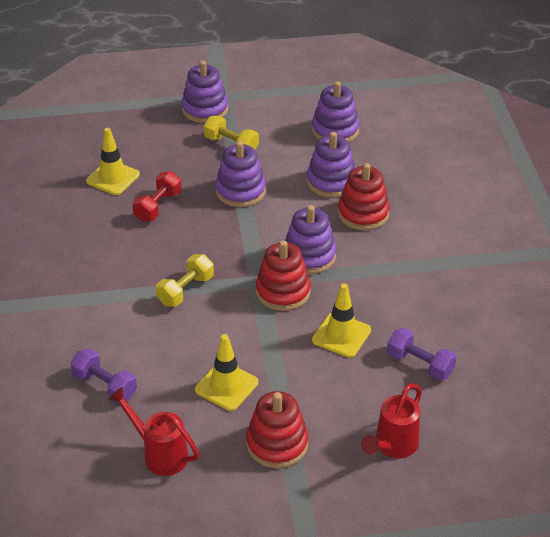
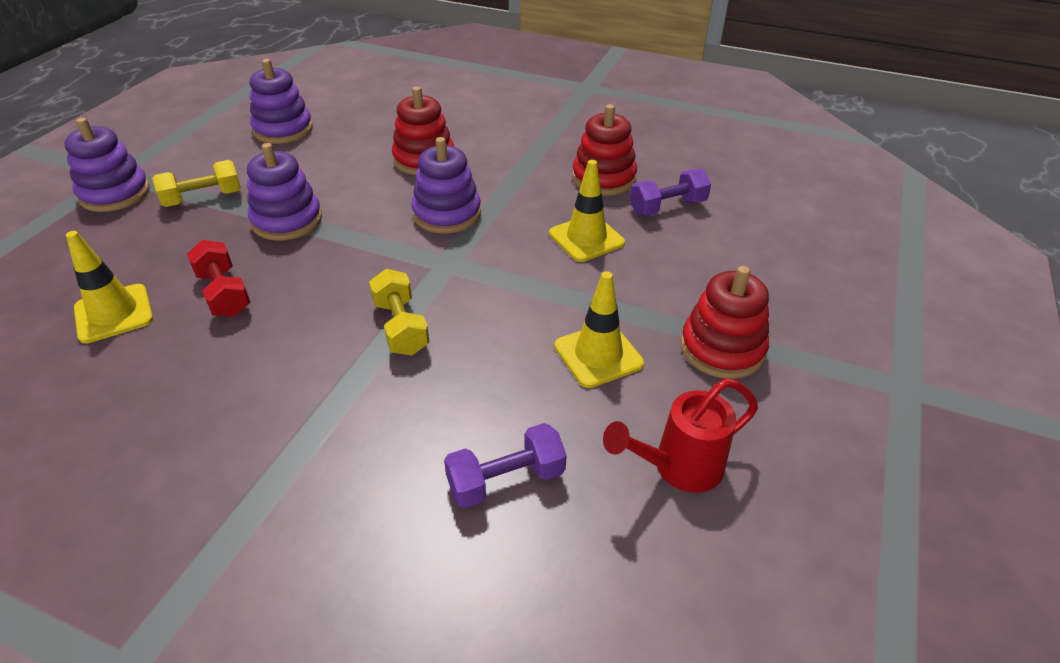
camera: 60 degrees left, 0 degrees up
(283, 291) = (482, 252): red stacking toy -> red stacking toy (603, 178)
(331, 182) = (354, 160): purple stacking toy -> none
(392, 447) = (773, 267): red watering can -> none

